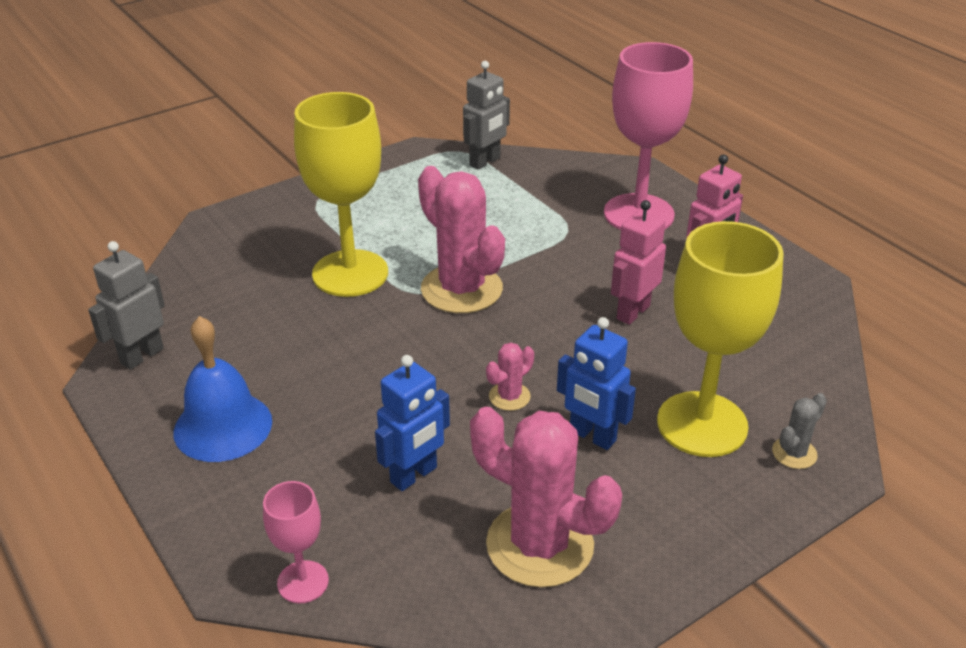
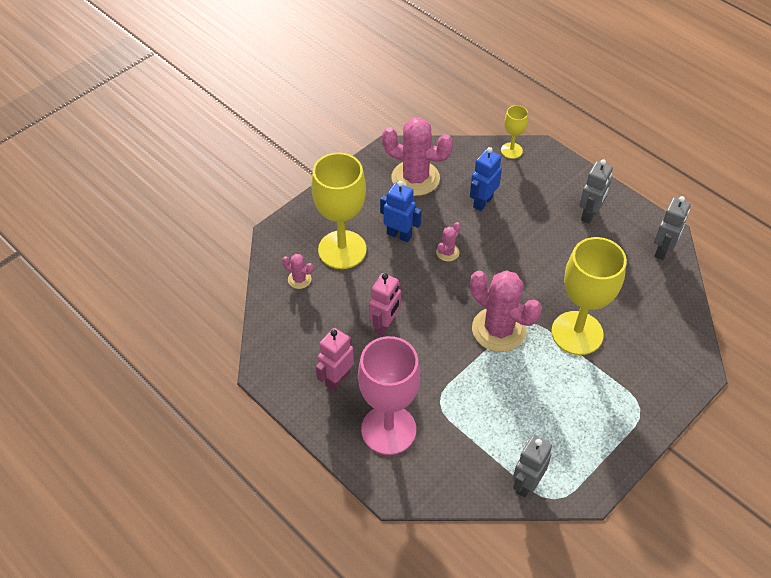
camera: 170 degrees right, 15 degrees up
(223, 426) = (589, 214): blue bell -> grey robot
(303, 582) = (511, 150): pink goblet -> yellow goblet
(777, 387) = (299, 279): none -> pink cactus
(794, 453) = (295, 239): grey cactus -> none

